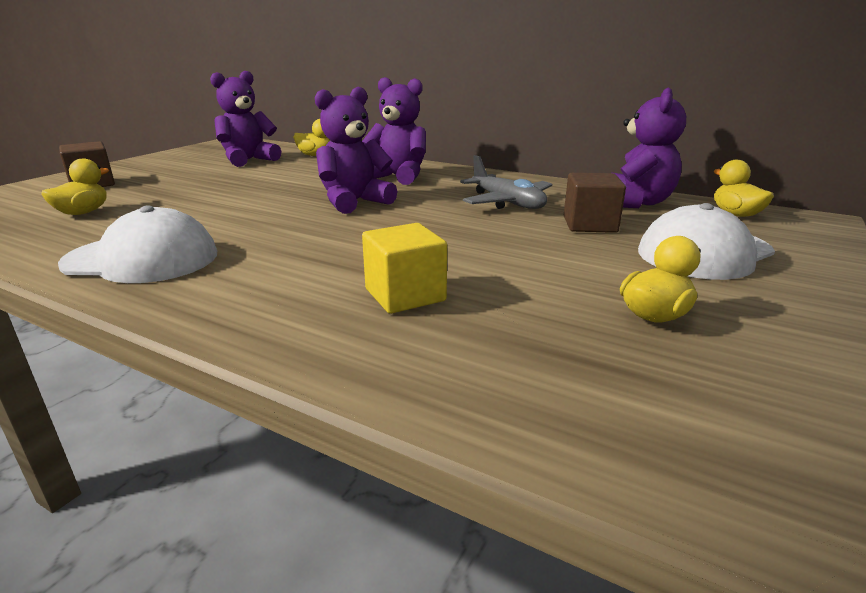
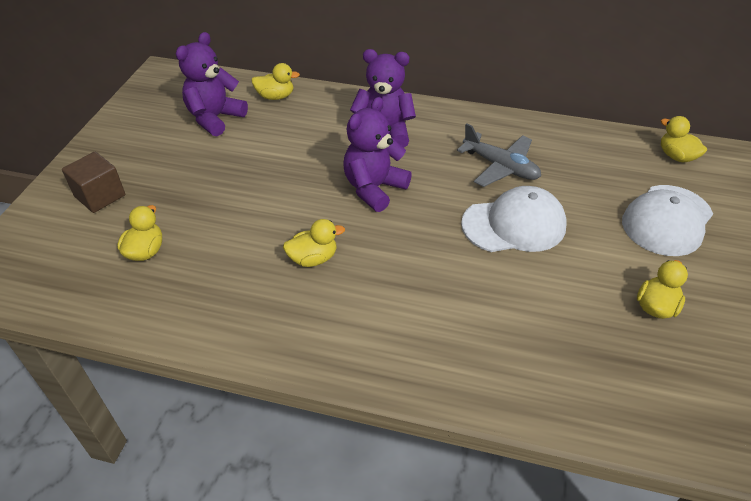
camera: 15 degrees left, 20 degrees up
(142, 259) = (267, 313): white cap -> white cap (514, 225)
(238, 233) = (313, 258): none -> yellow duck
(405, 295) = (492, 318): yellow cube -> none
(589, 224) = (577, 193): brown cube -> none
(635, 203) = (599, 149): purple teddy bear -> none

